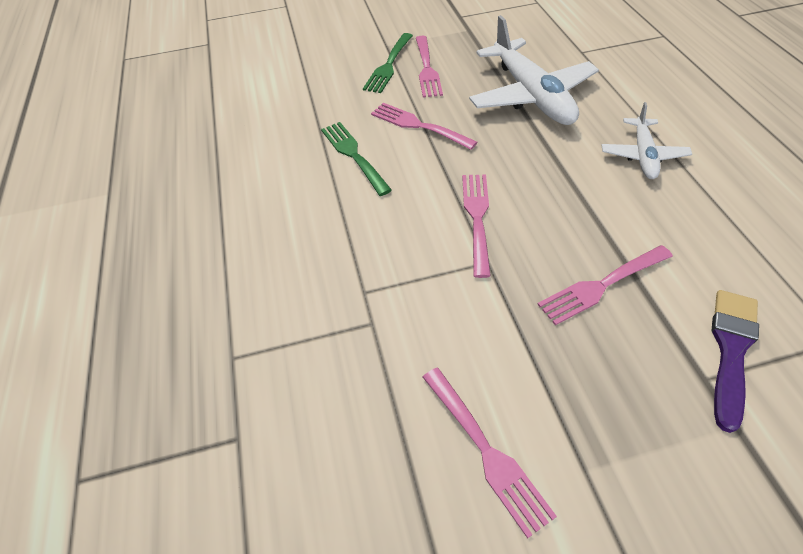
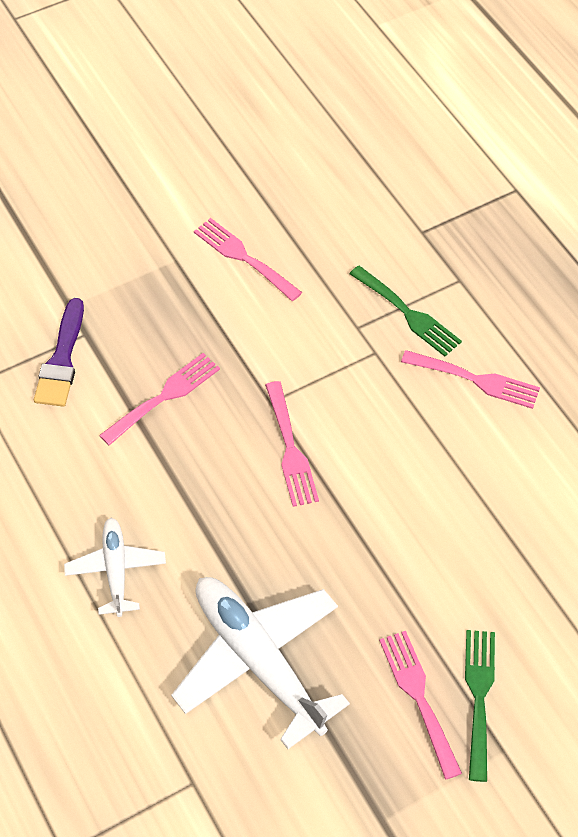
camera: 160 degrees right, 5 degrees up
(353, 155) = (455, 511): green fork -> green fork (408, 314)
(418, 125) = (394, 575): pink fork -> pink fork (476, 380)

